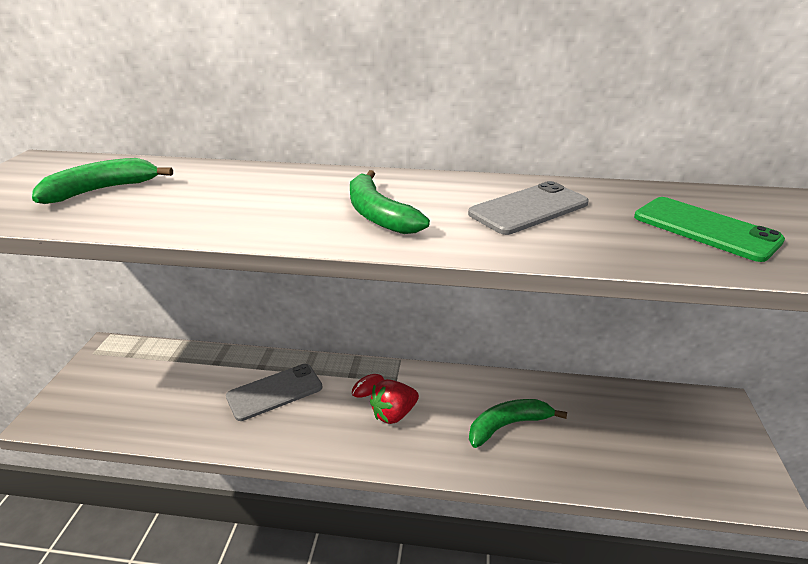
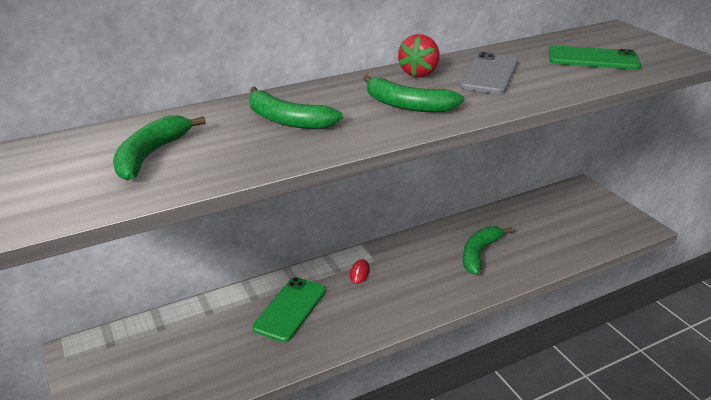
camera: 35 degrees left, 0 degrees up
(248, 194) = (287, 120): none -> green banana
(275, 392) = (290, 309): grey phone -> green phone
(394, 414) = (399, 281): red strawberry -> red strawberry (419, 73)

